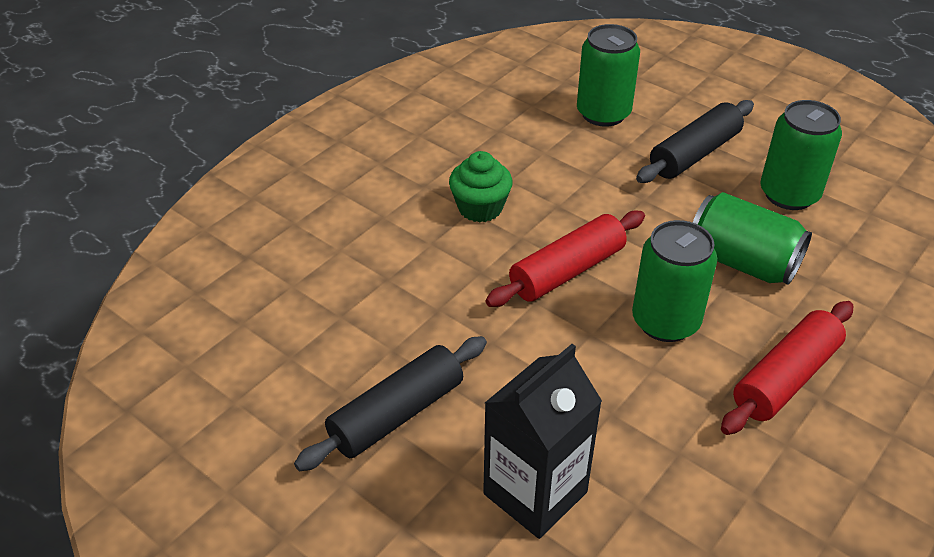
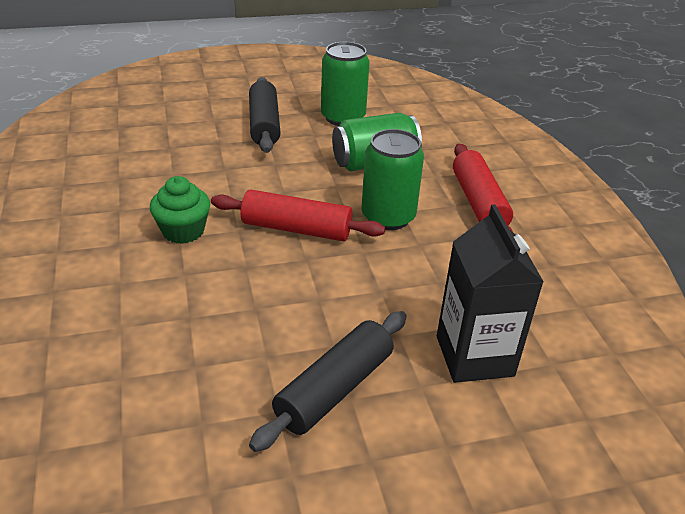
camera: 55 degrees left, 5 degrees down
(396, 414) = (334, 389): black rolling pin -> black rolling pin turned 45 degrees clockwise
(567, 271) = (296, 229): red rolling pin -> red rolling pin turned 75 degrees counterclockwise
(603, 113) = (175, 132): green can -> none

